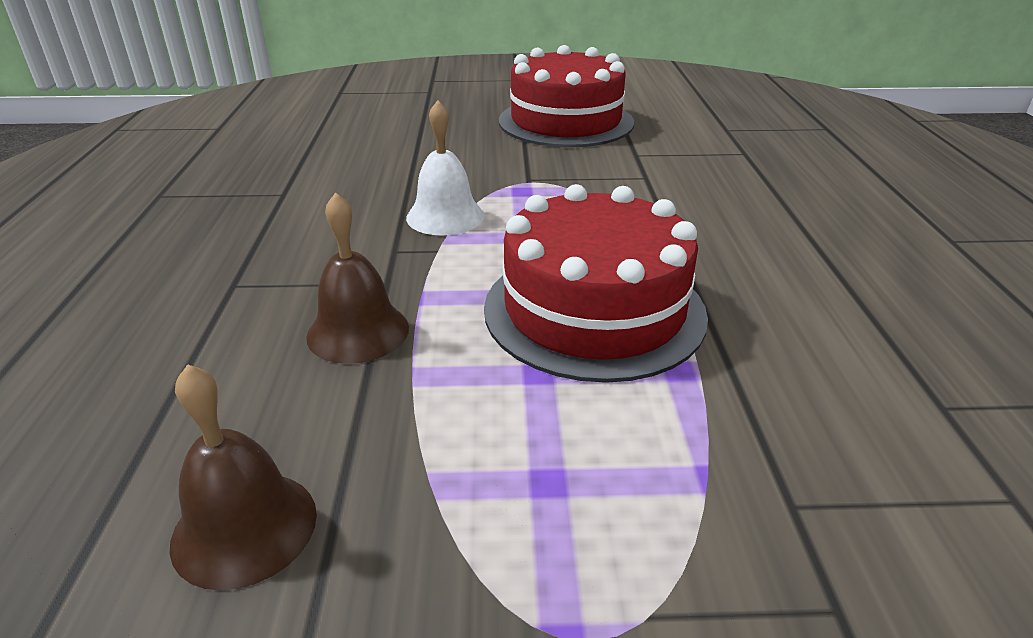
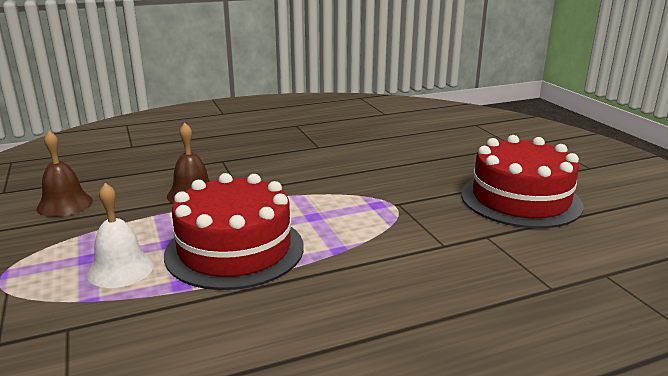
camera: 70 degrees right, 10 degrees down
(445, 216) = (322, 189): white bell -> white bell (120, 269)

